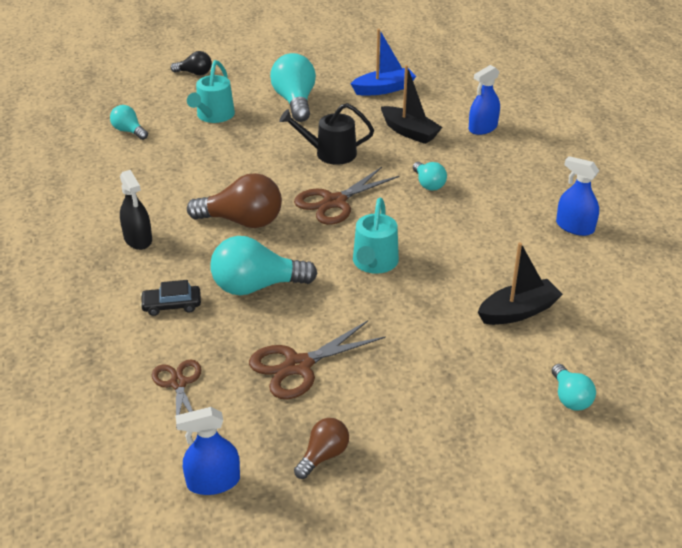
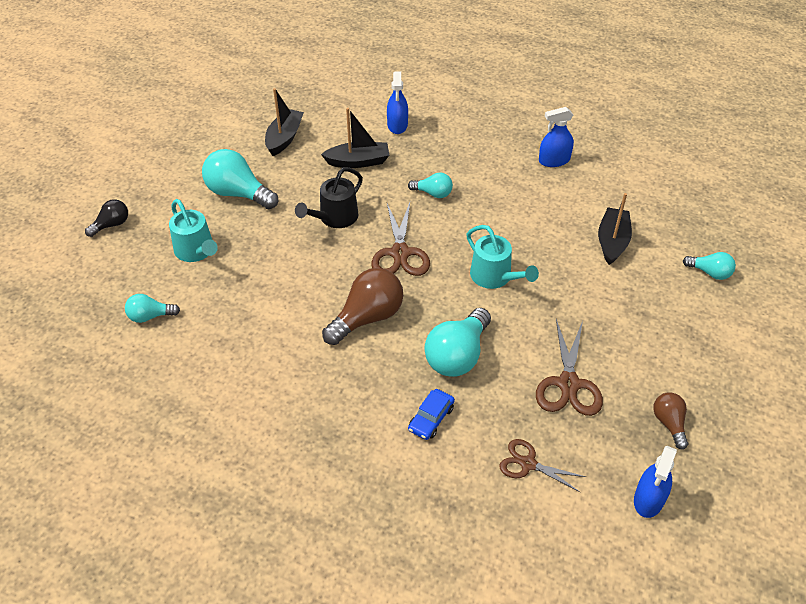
camera: 50 degrees left, 10 degrees up
(138, 239) = (321, 394): black spray bottle -> none
(172, 305) = (431, 418): black car -> blue car
(384, 89) = (284, 138): blue boat -> black boat

